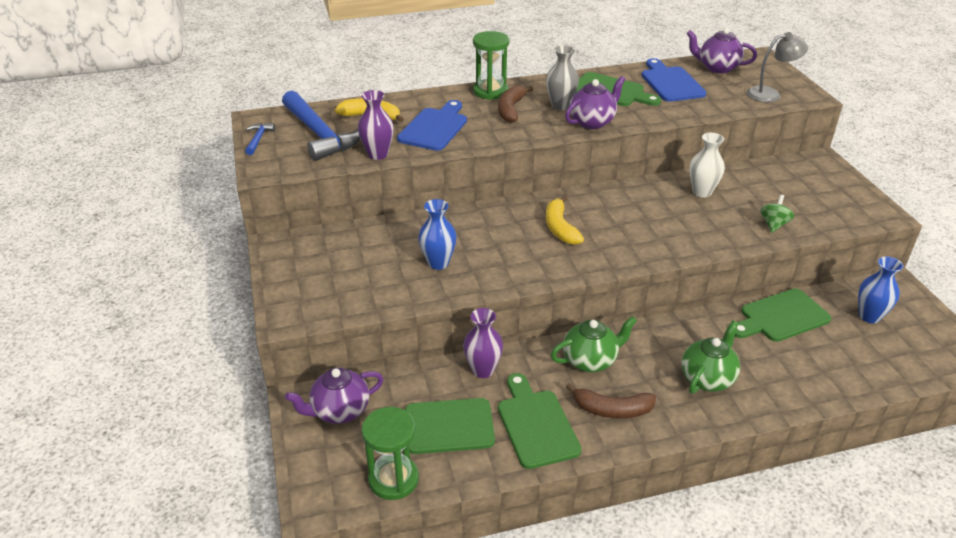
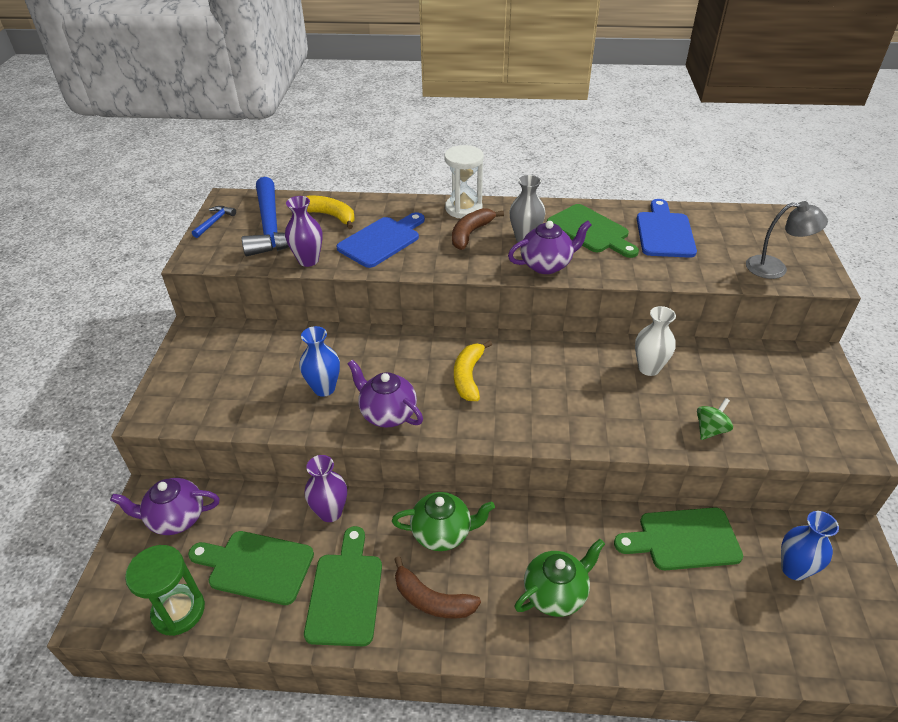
camera: 20 degrees right, 5 degrees up
(490, 91) = (463, 209): green hourglass -> white hourglass
(717, 68) = (730, 223): purple teapot -> purple teapot (387, 414)

